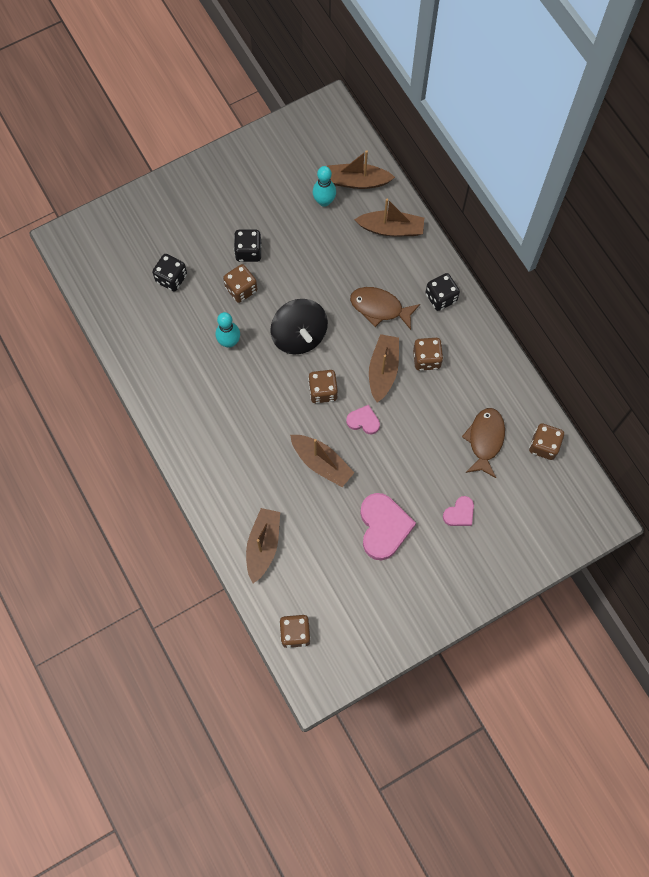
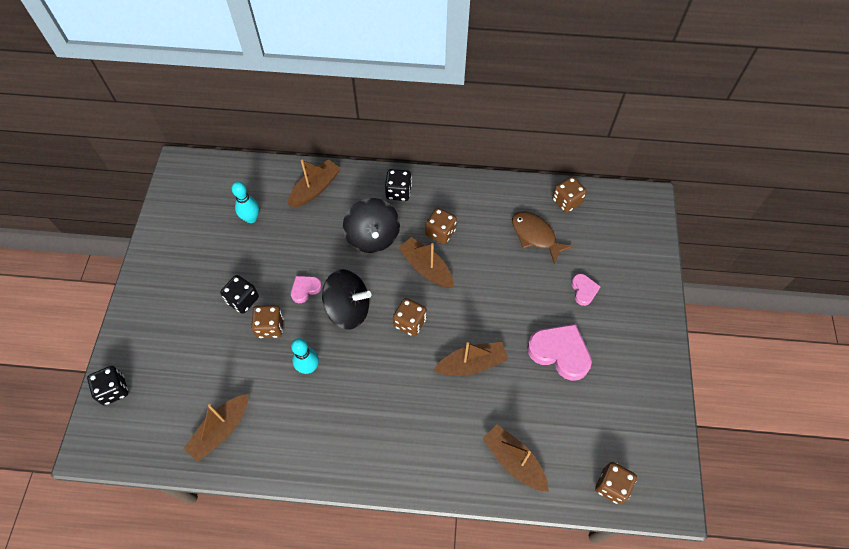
camera: 55 degrees left, 10 degrees down
(171, 278) = (211, 377): black dice -> black dice (114, 390)
(357, 181) = (256, 186): brown boat -> brown boat (221, 430)
(363, 421) = (458, 309): pink heart -> pink heart (305, 289)
(380, 308) = (373, 237): brown fish -> black spinning top

